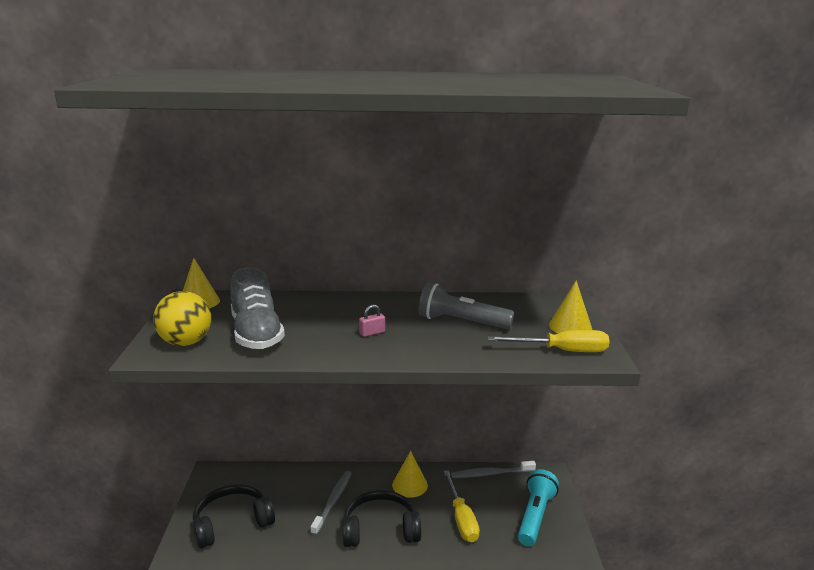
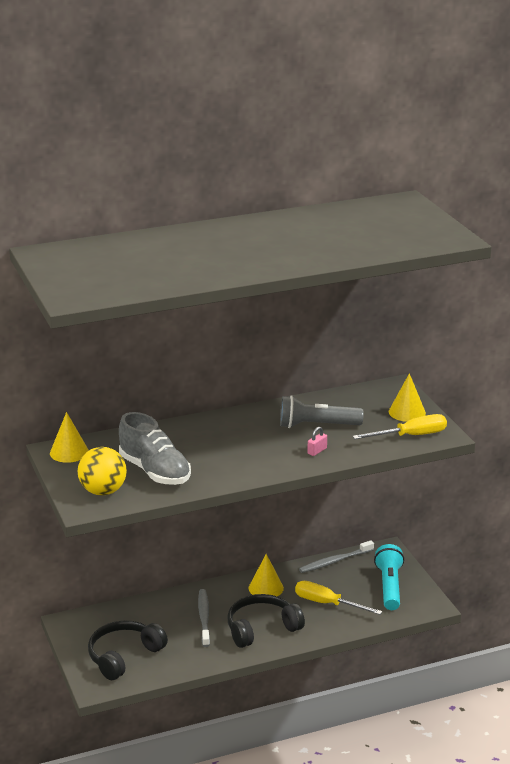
camera: 20 degrees left, 5 degrees up
(372, 333) = (251, 450): pink padlock -> pink padlock (317, 451)
(461, 518) = (327, 603): yellow screwdriver -> yellow screwdriver turned 150 degrees clockwise

